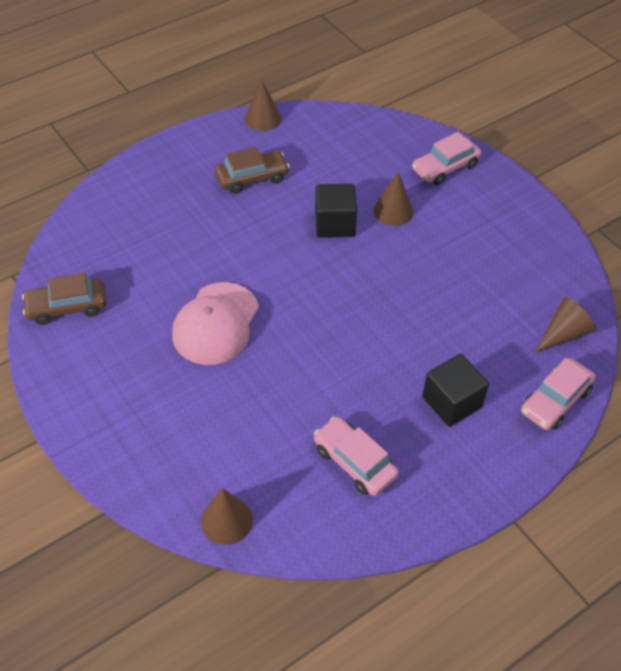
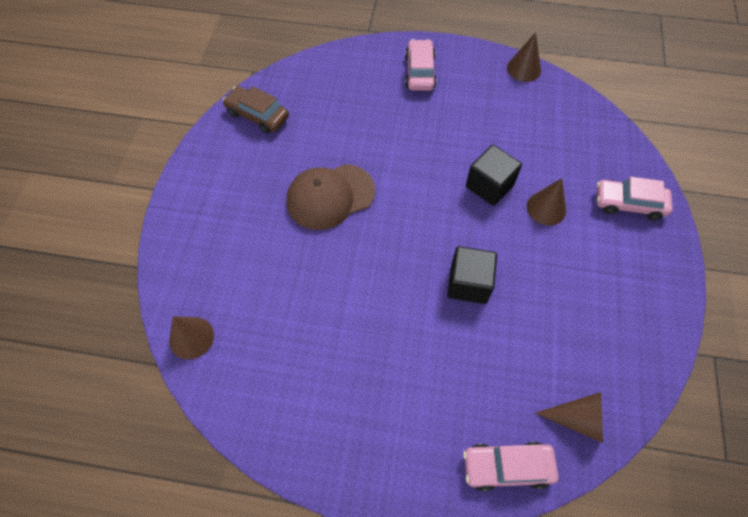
camera: 45 degrees right, 10 degrees up
(216, 324) = (330, 196): pink cap -> brown cap
(252, 178) = (467, 108): brown car -> none
(354, 462) = (309, 374): pink car -> pink car (420, 72)
(452, 402) = (424, 393): black cube -> black cube (468, 284)

